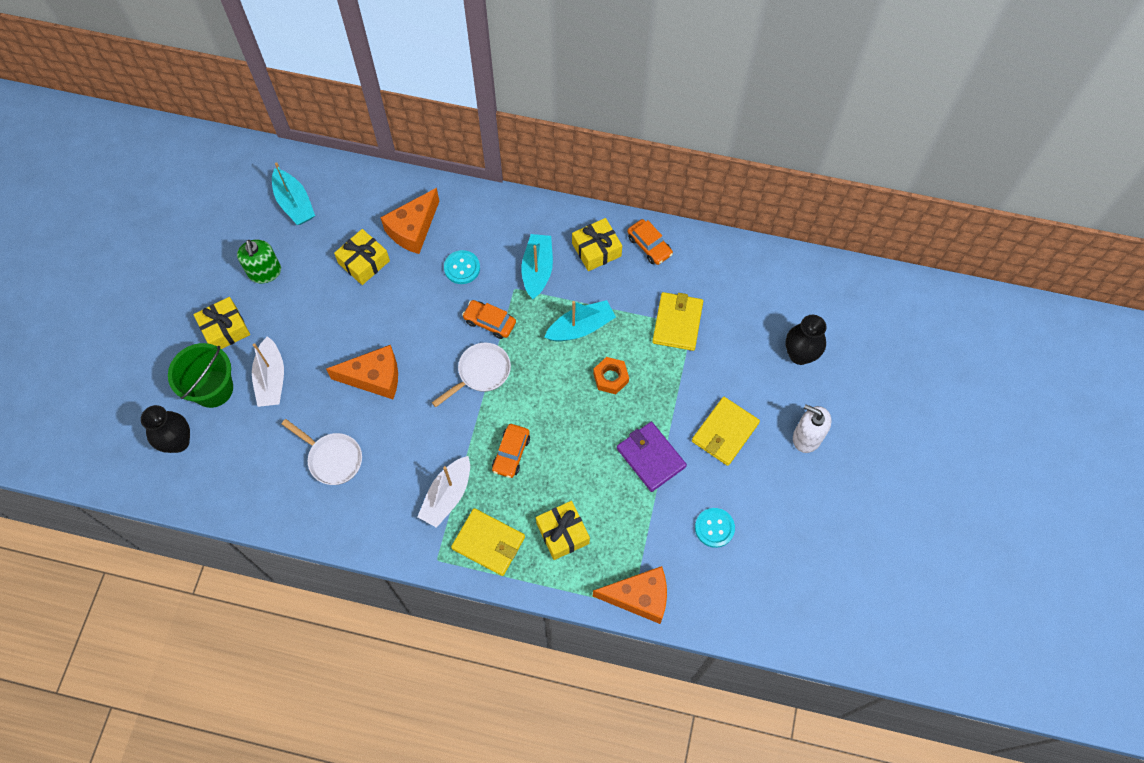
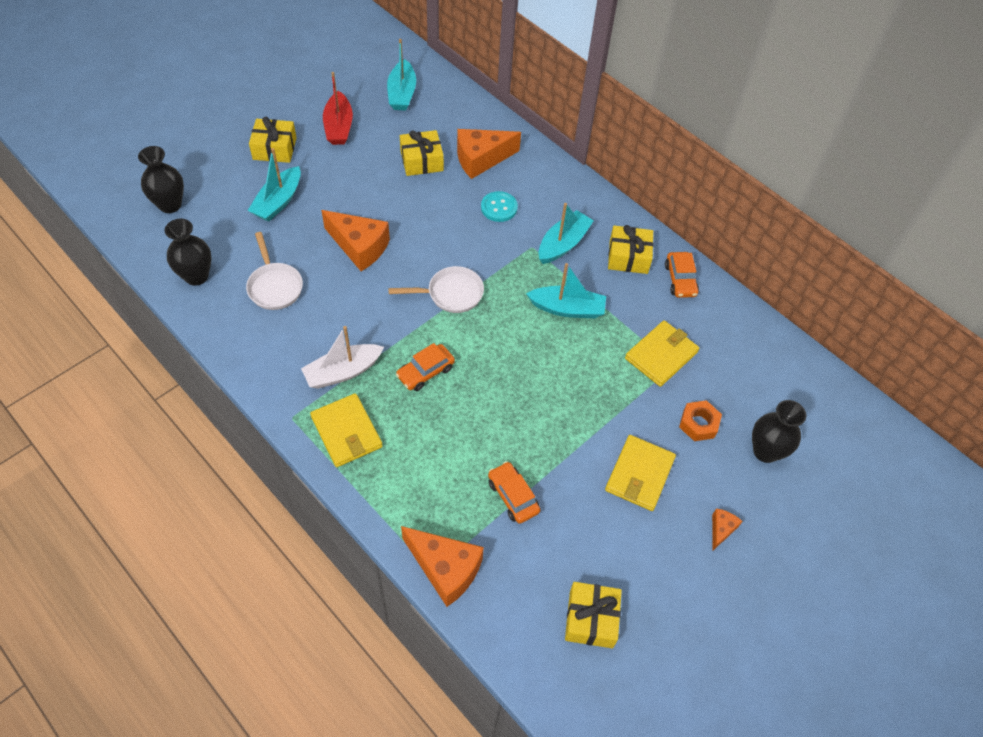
camera: 30 degrees right, 10 degrees down
(213, 388) = (229, 183): green bucket -> none
(259, 492) = (196, 276): none -> black vase
(265, 272) = (339, 127): green soap dispenser -> red boat
(271, 379) = (278, 201): white boat -> turquoise boat
(489, 322) = (489, 260): orange car -> orange car (513, 496)
(562, 533) = (418, 466): yellow gift -> yellow gift (591, 619)
(611, 378) = (564, 364): orange nut -> orange nut (698, 424)
(650, 457) = (550, 452): purple wallet -> none
(714, 528) = (566, 554): turquoise button -> none
(725, 432) = (639, 474): yellow wallet -> yellow wallet turned 45 degrees counterclockwise
(807, 437) = (721, 530): white soap dispenser -> orange cheese

